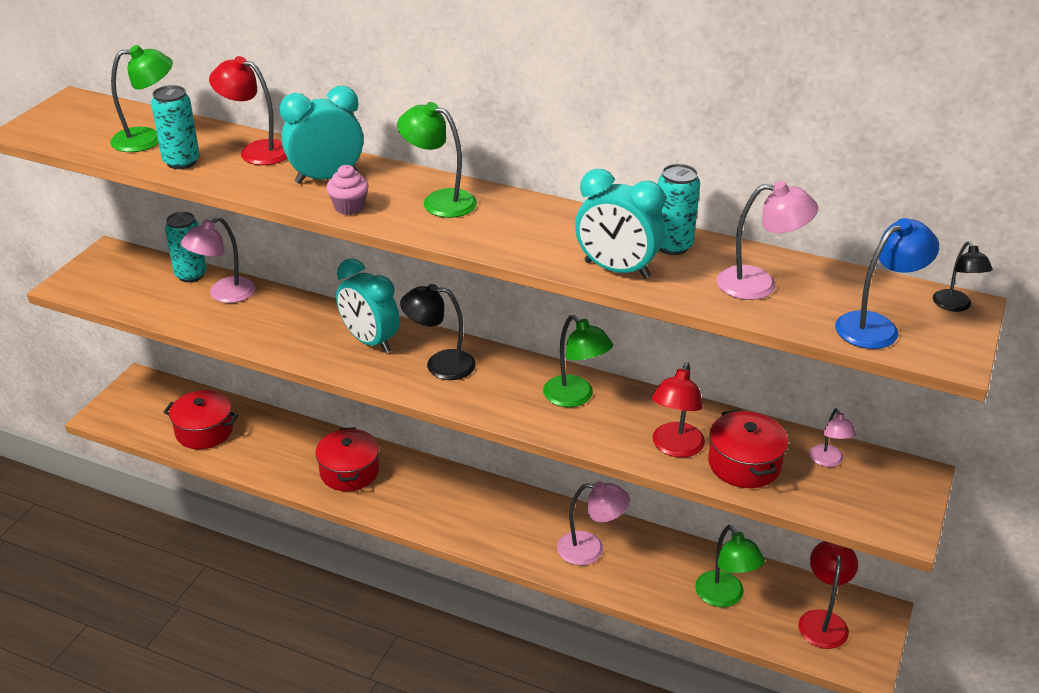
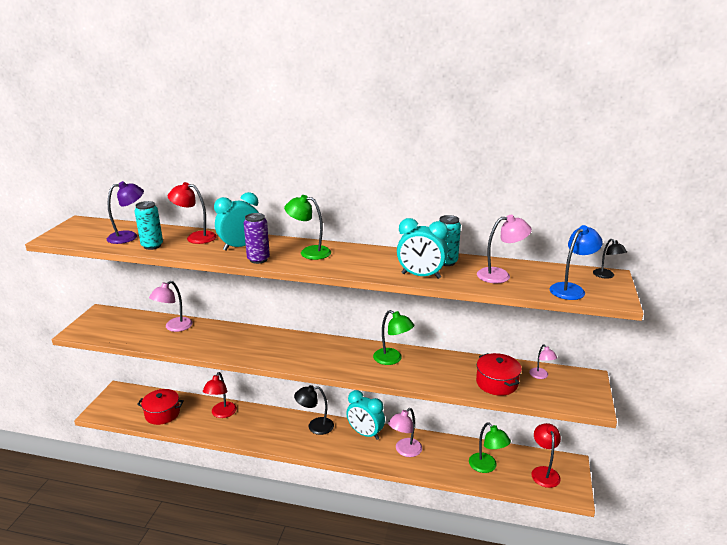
camera: 10 degrees left, 10 degrees down
(147, 139) = (129, 236): green lamp -> purple lamp
(191, 275) = (152, 319): turquoise can -> none
(349, 207) = (258, 259): pink cupcake -> purple can
(349, 471) = (254, 425): red pot -> none
(370, 341) = (267, 343): turquoise clock -> turquoise clock (365, 433)
(440, 365) = (310, 351): black lamp -> black lamp (315, 426)
(590, 549) = (405, 451): pink lamp -> pink lamp turned 135 degrees clockwise
(675, 448) = (456, 379): red lamp -> red lamp (222, 413)

